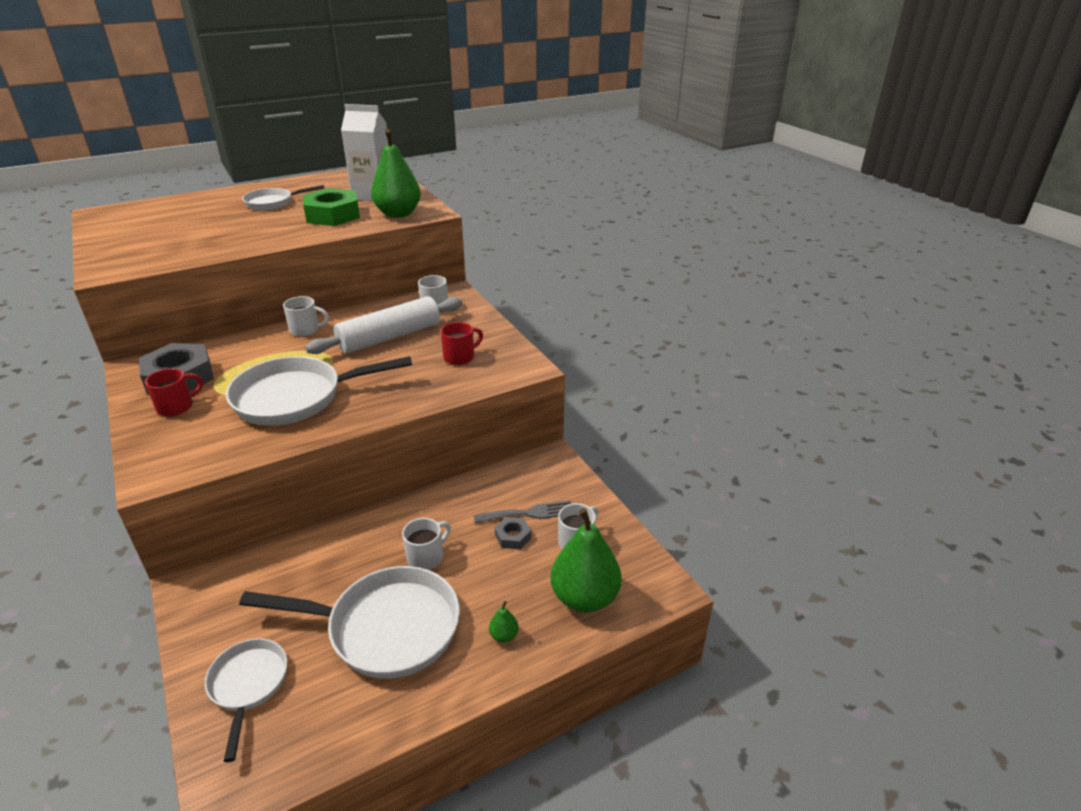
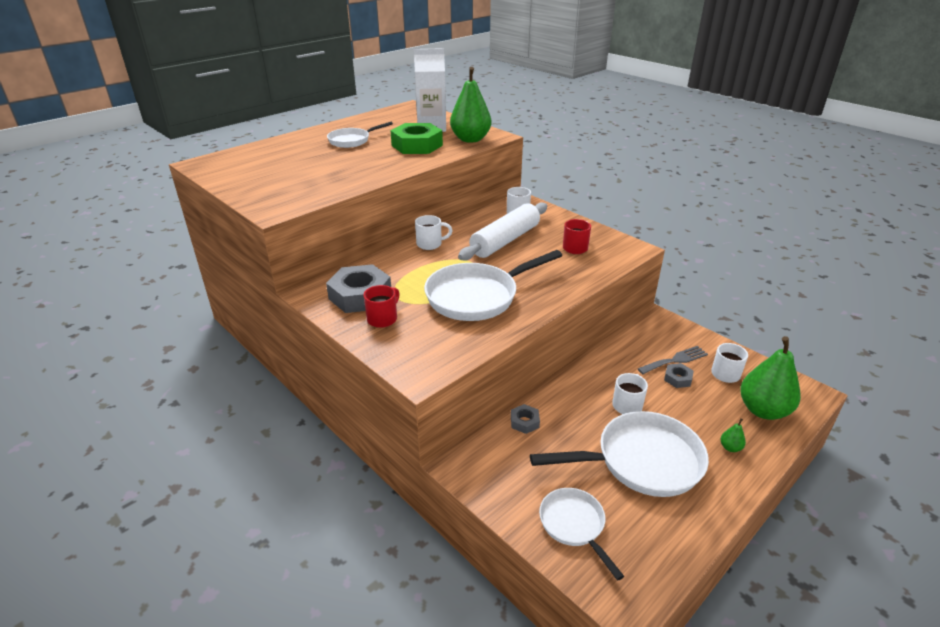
camera: 15 degrees left, 0 degrees up
(296, 553) = (524, 422): none -> grey nut

